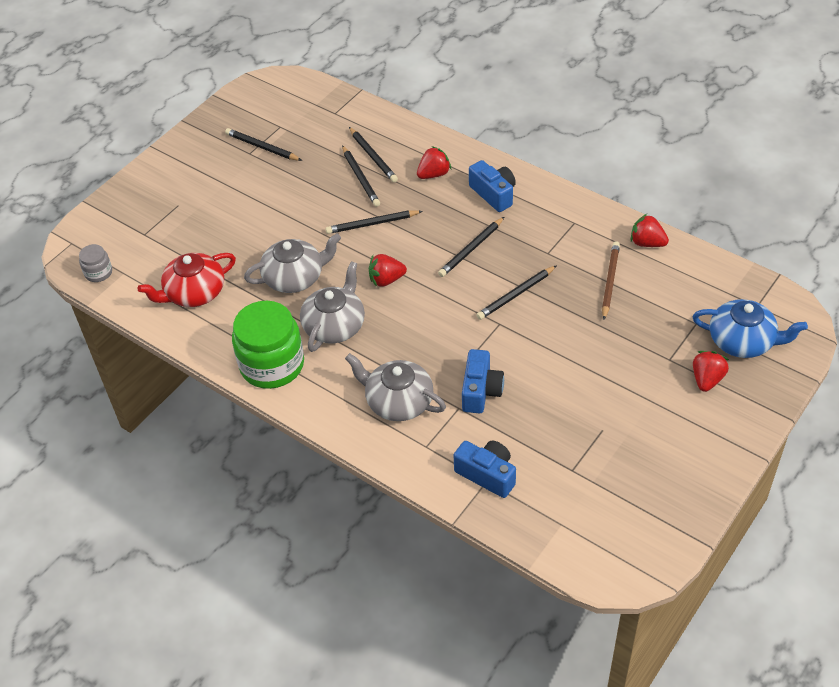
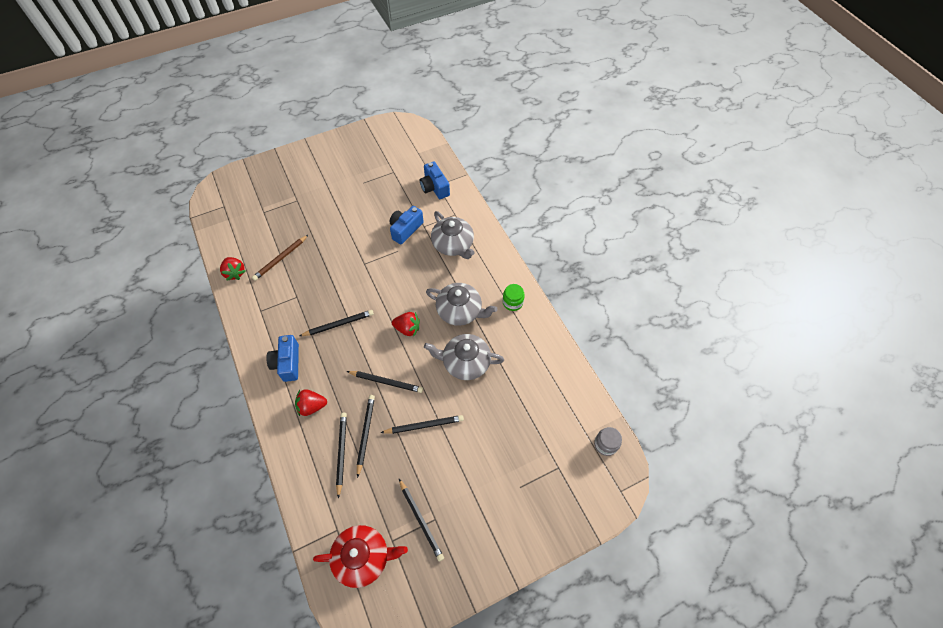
camera: 155 degrees left, 10 degrees up
(194, 293) = (540, 386): red teapot -> red teapot (363, 557)
(272, 365) = (512, 302): green jar -> green jar, size x0.47
(335, 325) = (460, 311): grey teapot -> grey teapot turned 120 degrees counterclockwise
(516, 294) = (339, 277): black pencil -> black pencil (424, 425)
(707, 379) = (290, 182): red strawberry -> none
(742, 341) = (252, 192): blue teapot -> none

